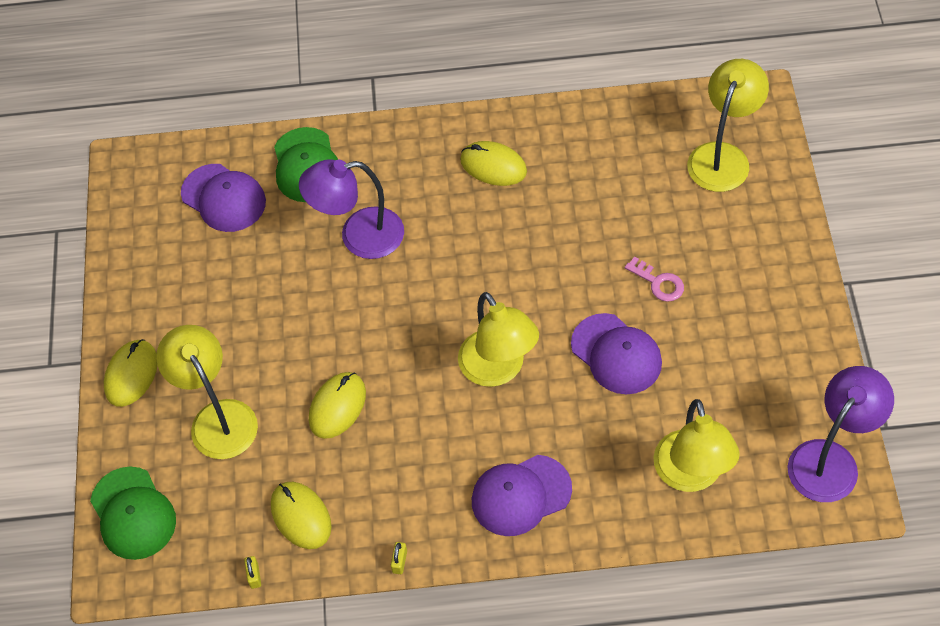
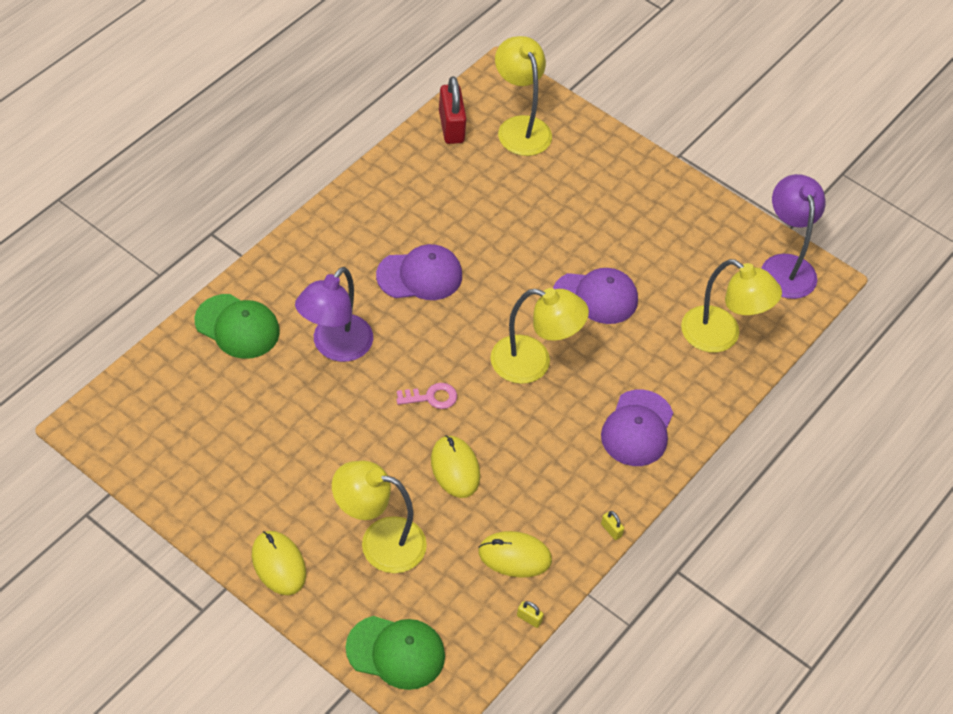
camera: 55 degrees left, 5 degrees down
(223, 198) = (199, 393): purple cap -> purple cap (420, 275)
(493, 166) = (375, 234): yellow mouse -> none
(658, 282) = (570, 234): pink key -> pink key (431, 397)
(661, 116) = (451, 127): none -> red padlock

